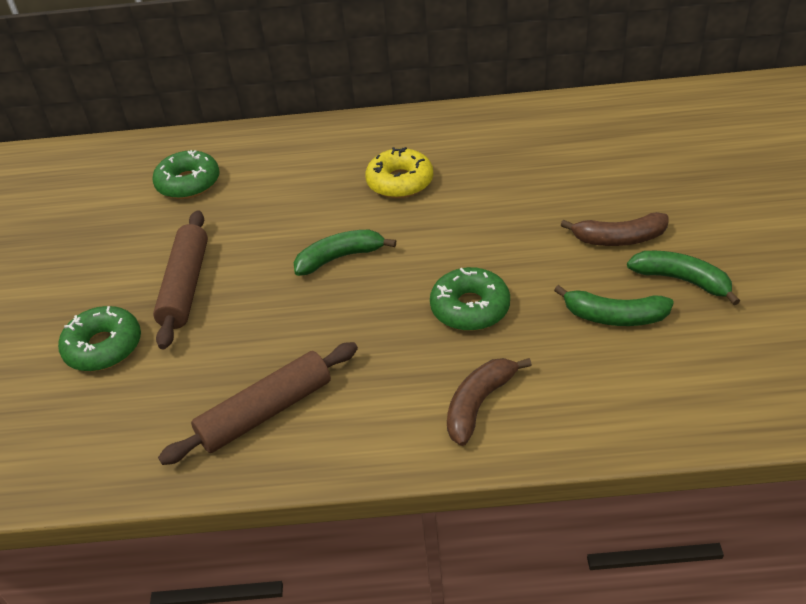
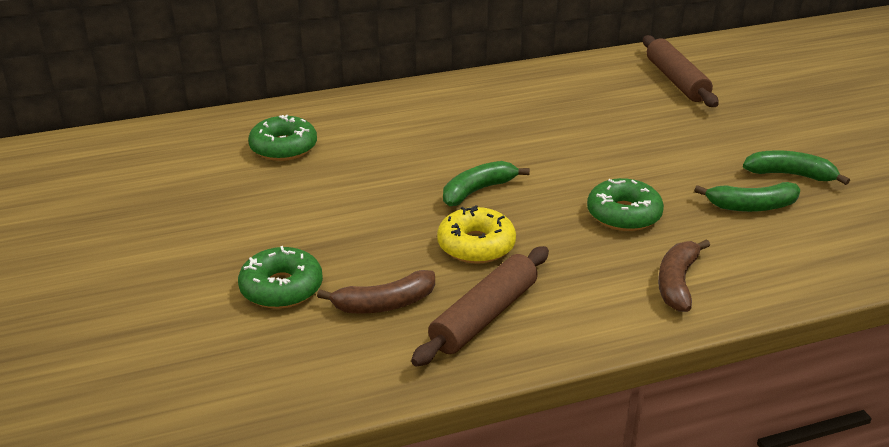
camera: 20 degrees left, 10 degrees down
(185, 286) = (336, 229): brown rolling pin -> brown rolling pin (676, 81)
(400, 182) = (497, 128): yellow donut -> yellow donut (476, 245)
(619, 239) = (720, 151): brown banana -> brown banana (384, 304)

